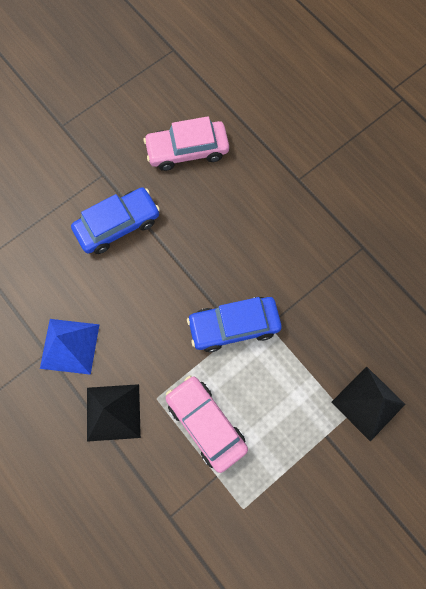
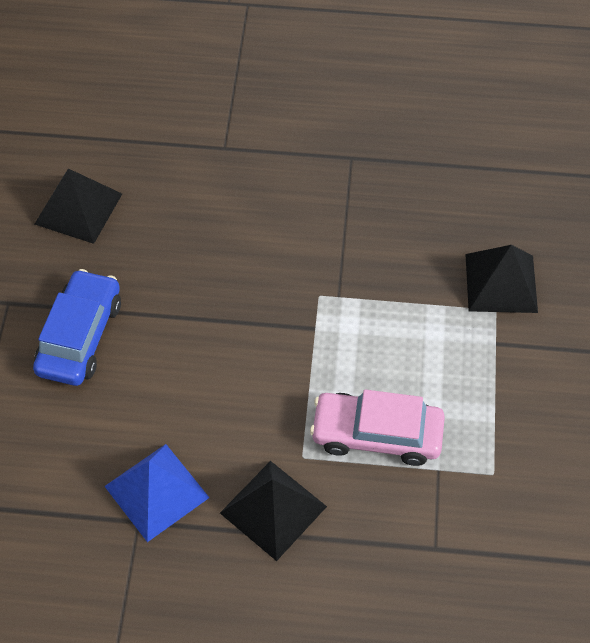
camera: 45 degrees left, 15 degrees down
(187, 150) = (78, 209): pink car -> black pyramid
(234, 326) = (306, 326): blue car -> none

